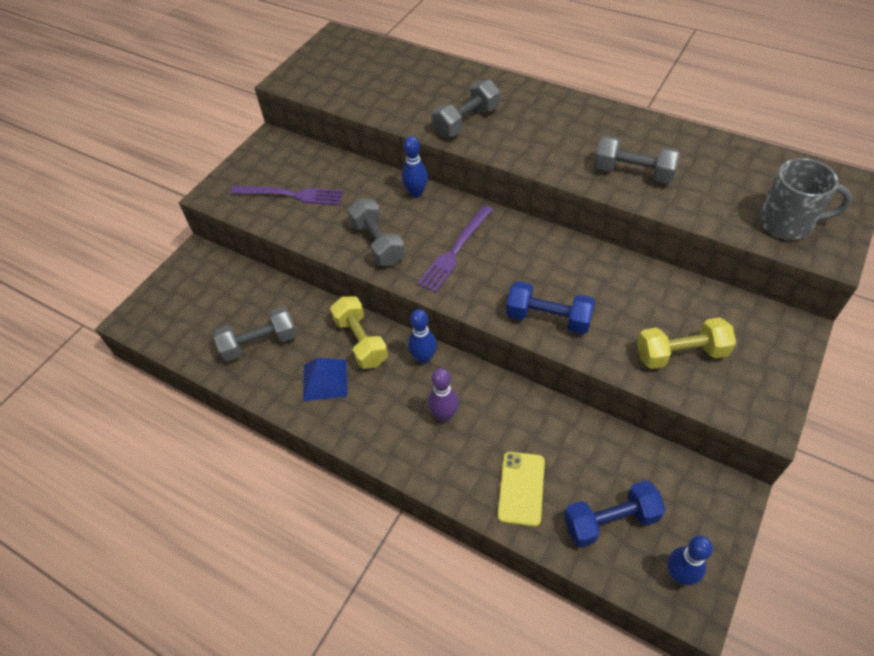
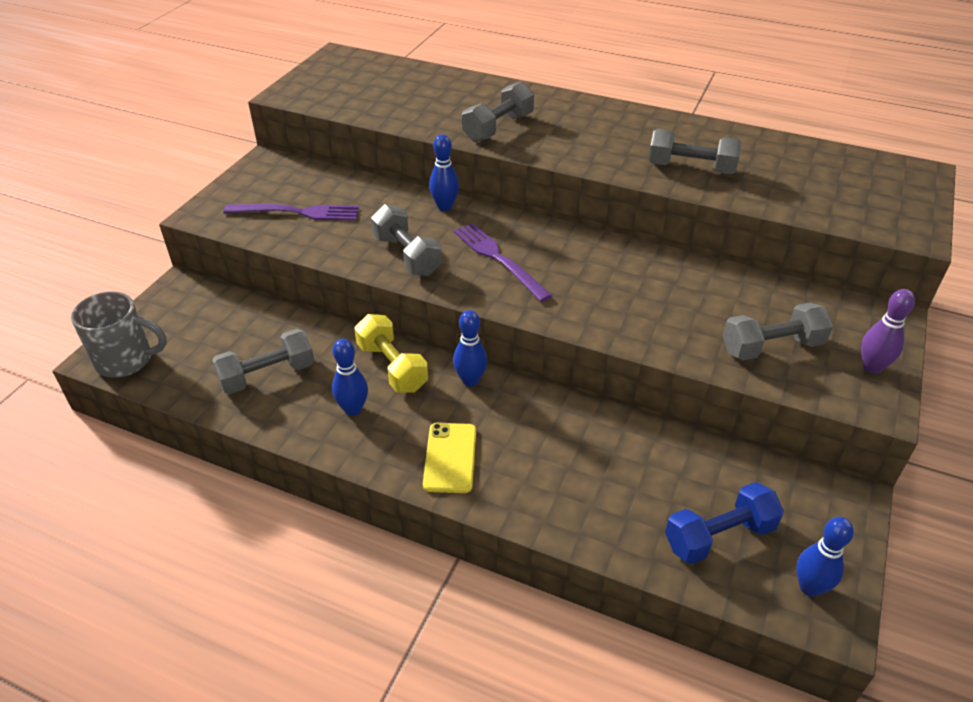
camera: 10 degrees left, 10 degrees down
(325, 380) = (353, 409): blue pyramid -> blue bowling pin
(444, 415) = (503, 437): purple bowling pin -> purple bowling pin (872, 367)
(455, 250) = (499, 259): purple fork -> purple fork turned 120 degrees clockwise
(521, 488) = (608, 509): yellow phone -> yellow phone (450, 457)
(548, 318) = (616, 320): blue dumbbell -> none
(681, 354) = (771, 347): yellow dumbbell -> grey dumbbell
(787, 223) = (864, 208): grey mug -> grey mug (126, 360)

